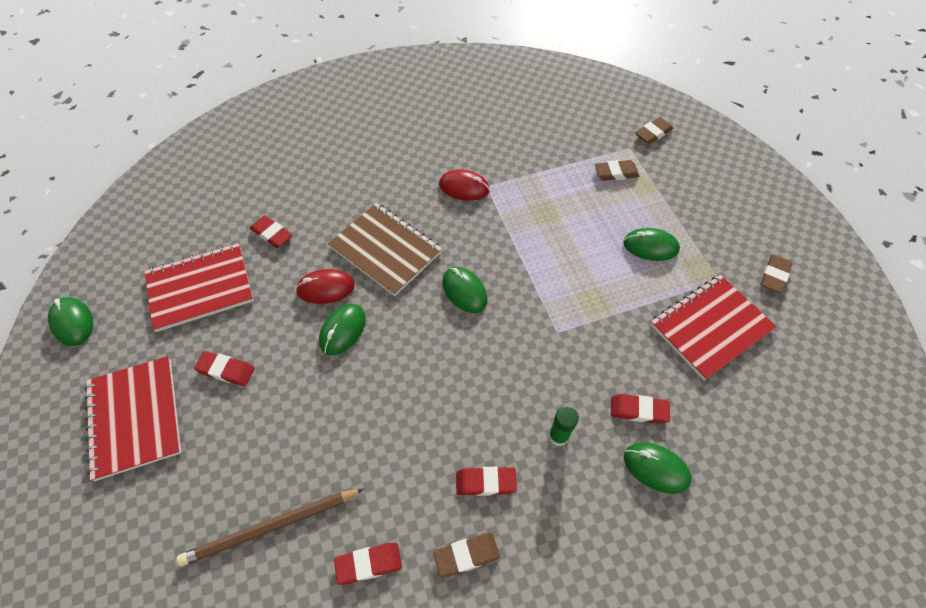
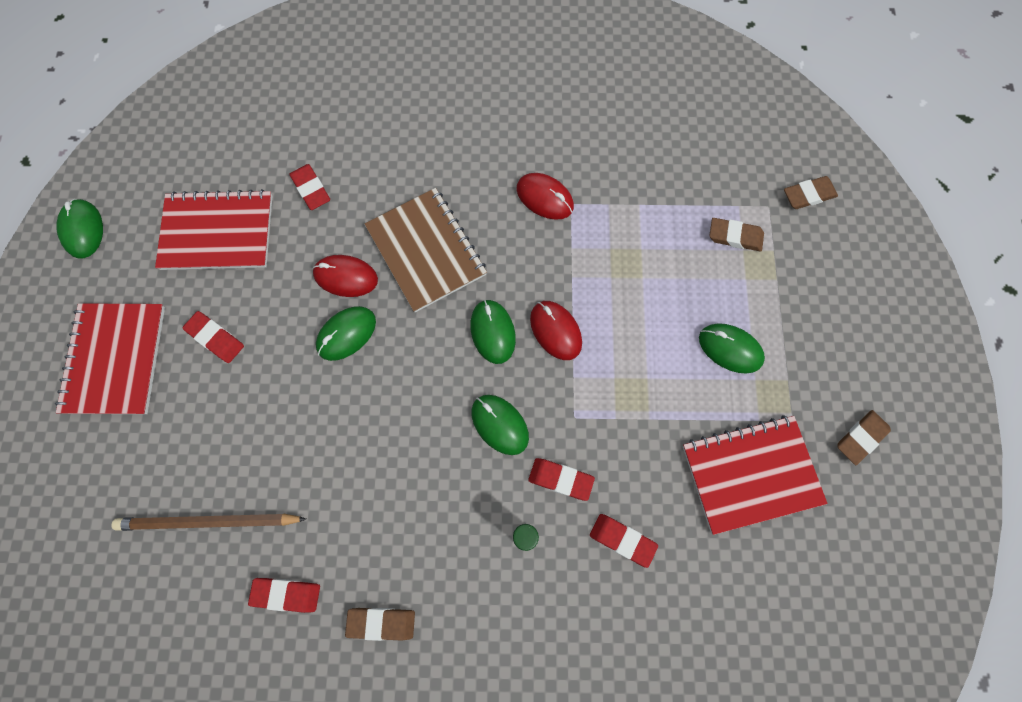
camera: 20 degrees right, 15 degrees up
(485, 482) = (429, 556): red eraser -> red eraser (560, 479)
(514, 275) = (555, 331): none -> red mouse
(656, 468) = (611, 609): green mouse -> green mouse (499, 424)

